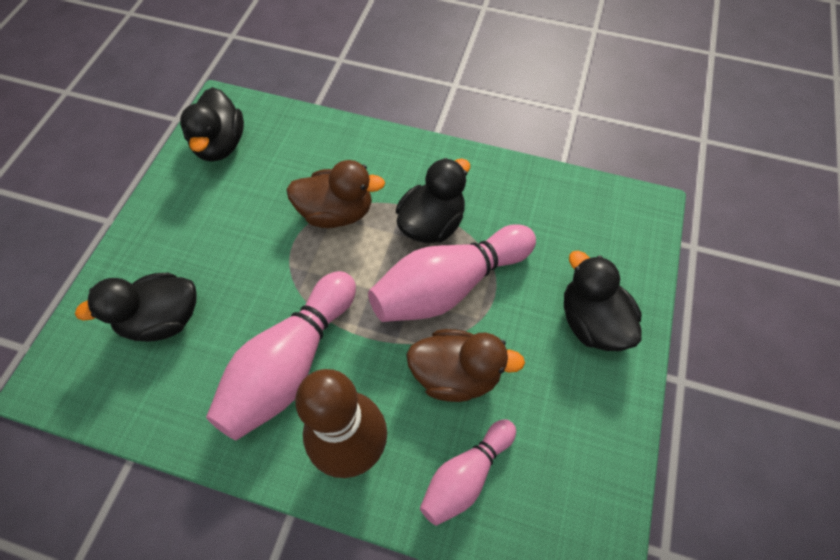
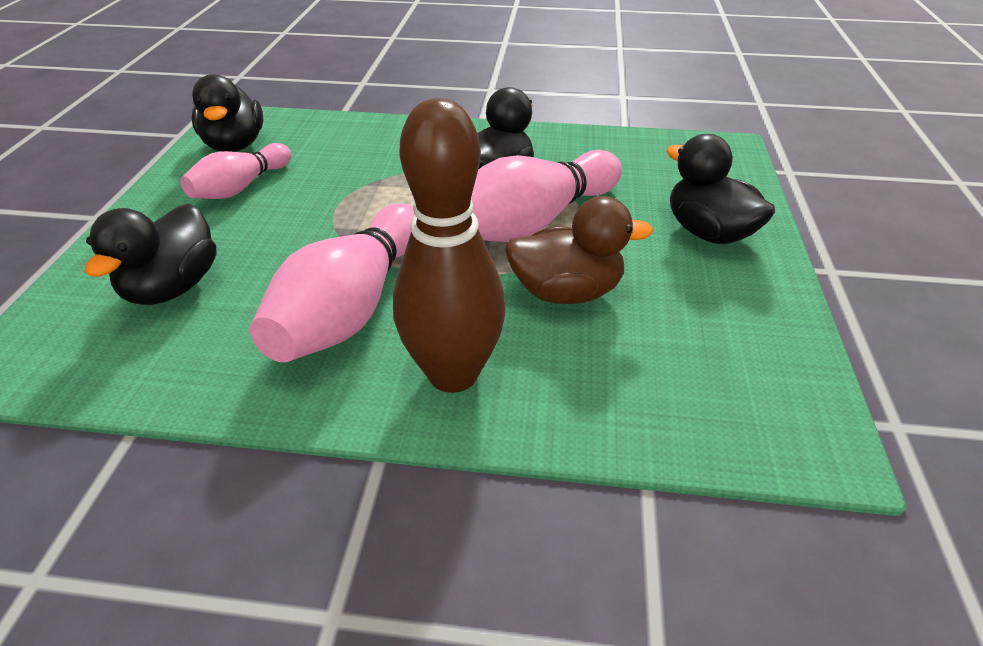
camera: 10 degrees left, 20 degrees down
(163, 319) = (173, 287): black duck -> black duck turned 45 degrees counterclockwise
(337, 212) = (384, 181): brown duck -> none
(466, 475) = (611, 380): pink bowling pin -> pink bowling pin (241, 187)

